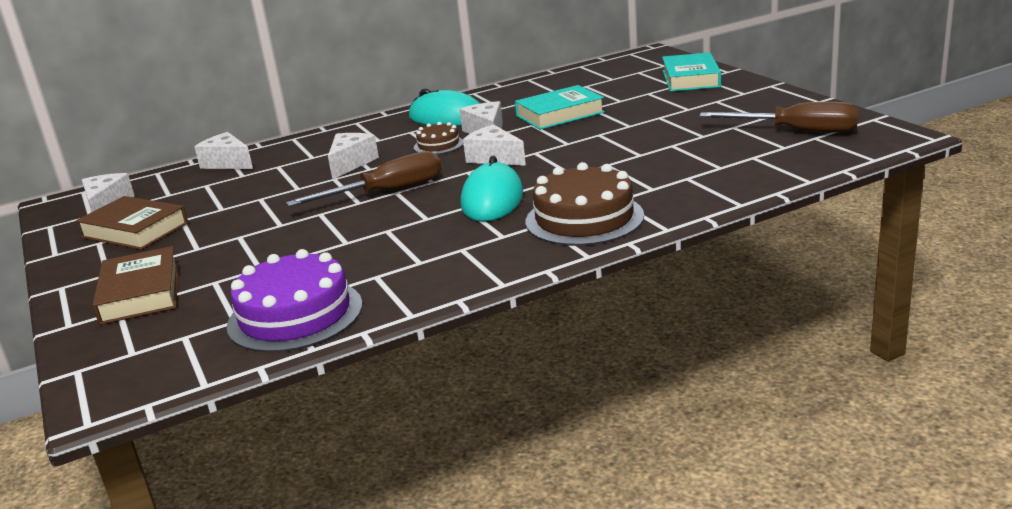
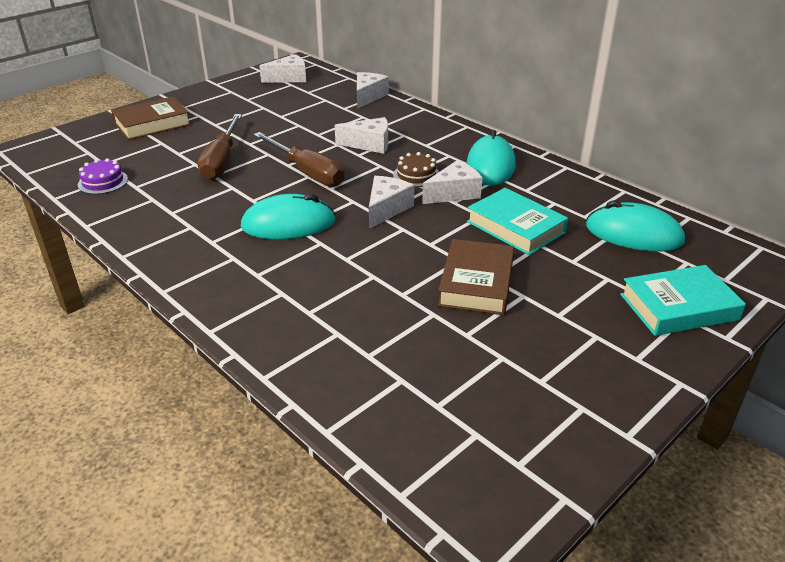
camera: 70 degrees right, 10 degrees up
(135, 230) = (248, 97): brown book -> brown book (476, 283)
(295, 315) = (103, 182): purple cake -> purple cake, size x0.53
(584, 218) = (241, 279): brown cake -> none
(593, 82) = (633, 234): none -> turquoise mouse
(797, 131) = (496, 416): brown screwdriver -> brown screwdriver (221, 161)

